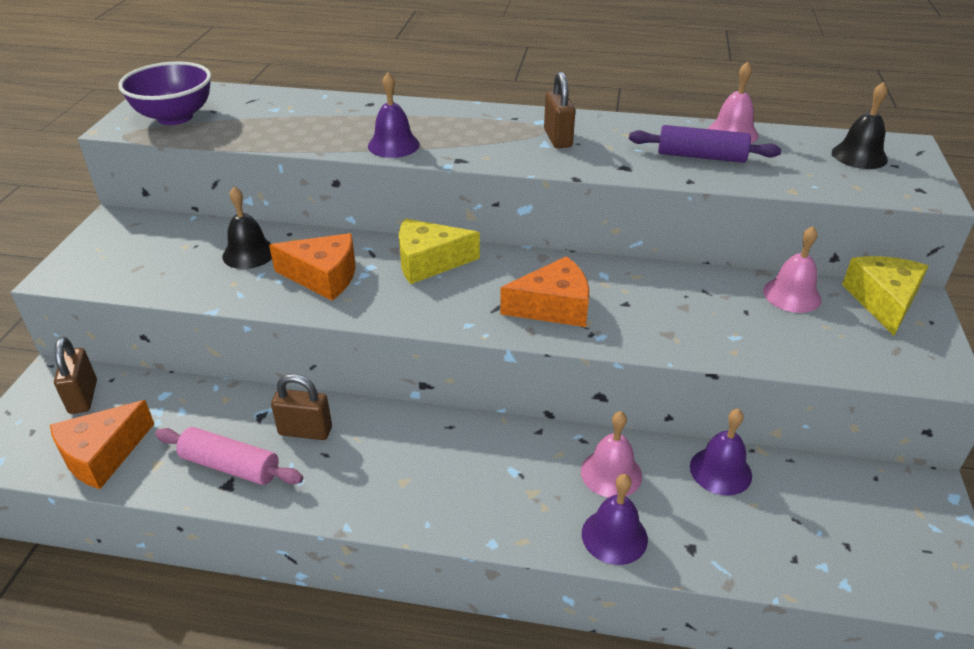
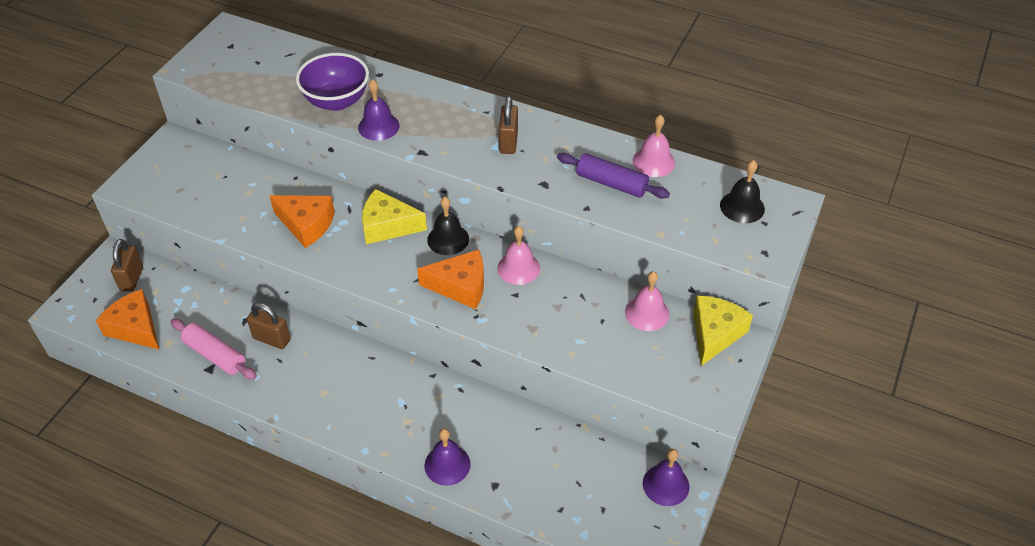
camera: 15 degrees right, 10 degrees up
(102, 455) = (135, 328): orange cheese -> orange cheese turned 75 degrees clockwise
(175, 117) = (227, 65): purple bowl -> purple bowl (336, 101)
(249, 253) = (260, 191): black bell -> black bell (448, 239)
(611, 473) = (467, 419): pink bell -> pink bell (518, 268)
(720, 471) = (546, 435): purple bell -> purple bell (666, 484)

